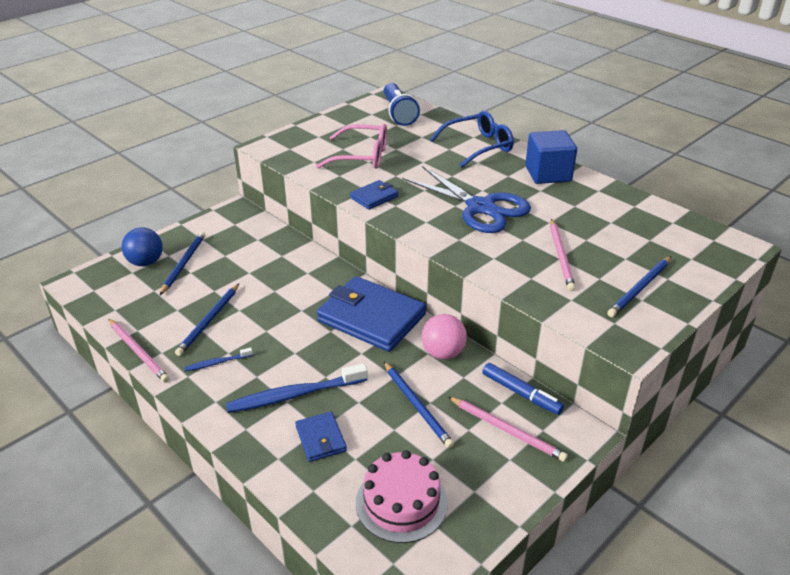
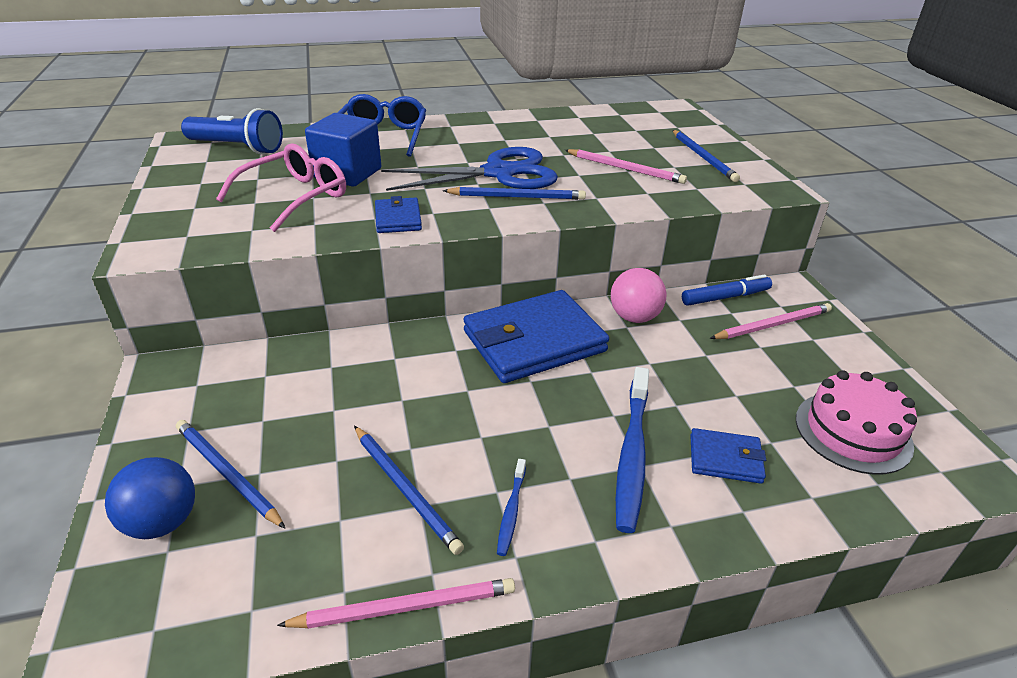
camera: 60 degrees left, 0 degrees up
(417, 406) = (707, 365): blue pencil -> blue pencil (517, 197)
(548, 174) = (481, 127): blue cube -> blue cube (347, 173)

